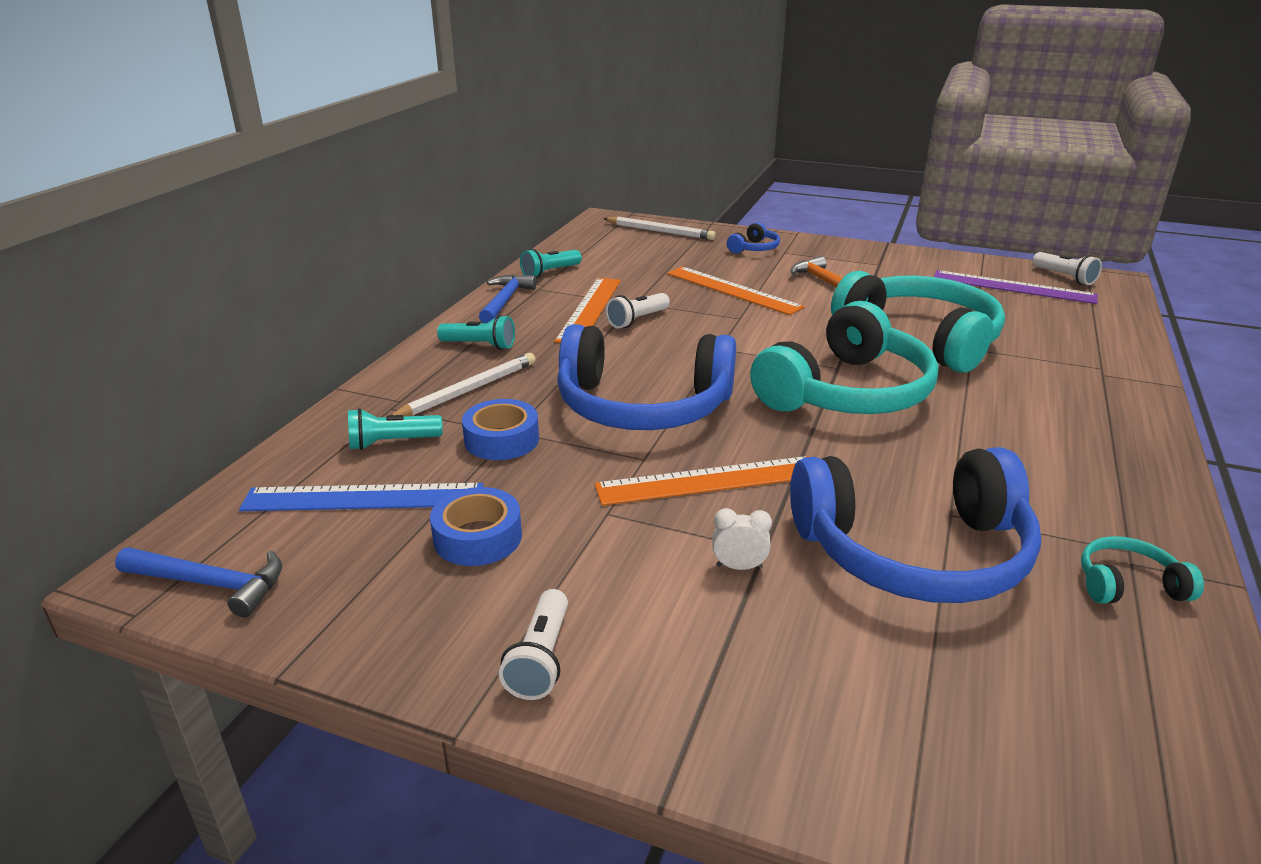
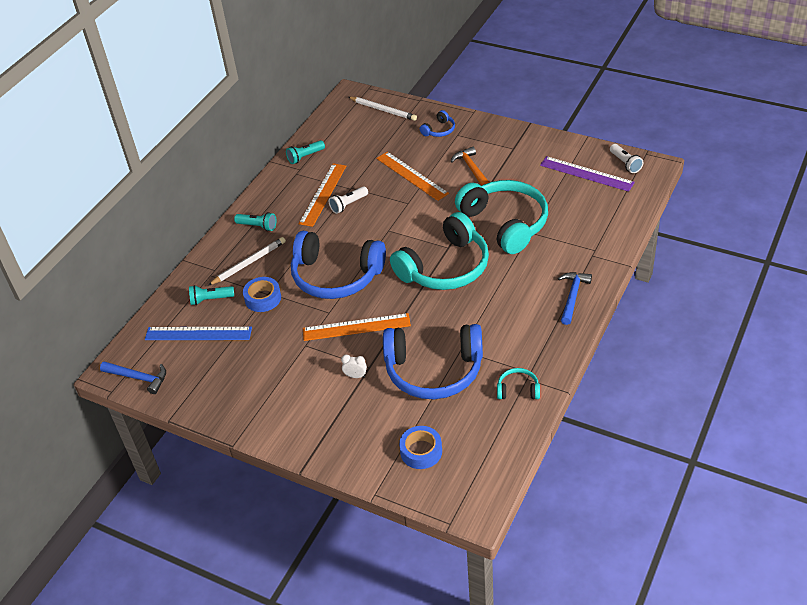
camera: 10 degrees right, 15 degrees up
(478, 537) = (247, 357): blue tape -> blue tape (421, 451)
(505, 301) = (275, 185): blue hammer -> blue hammer (572, 296)
(540, 659) = (267, 416): white flashlight -> none

